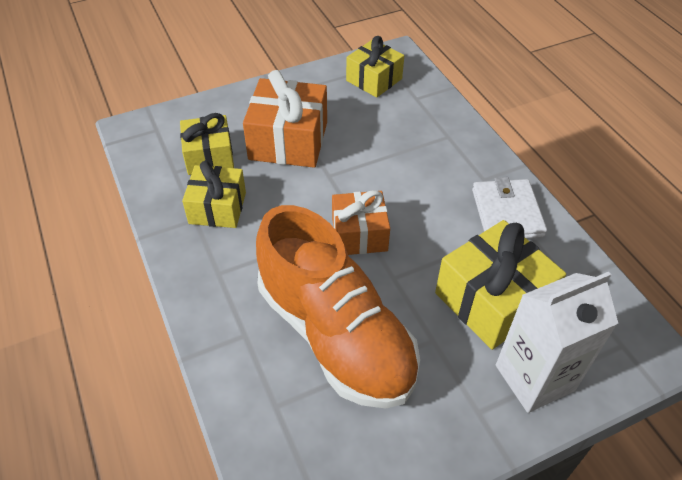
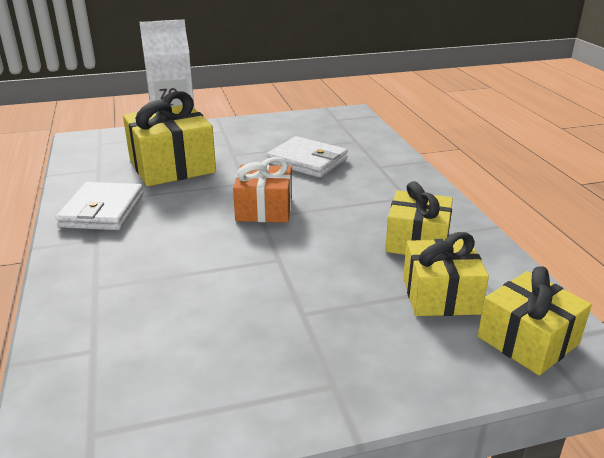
camera: 170 degrees left, 20 degrees down
(288, 141) = (325, 304): orange gift -> none
(335, 334) = (307, 161): orange shoe -> white wallet
(374, 80) = (142, 397): yellow gift -> yellow gift (527, 340)

